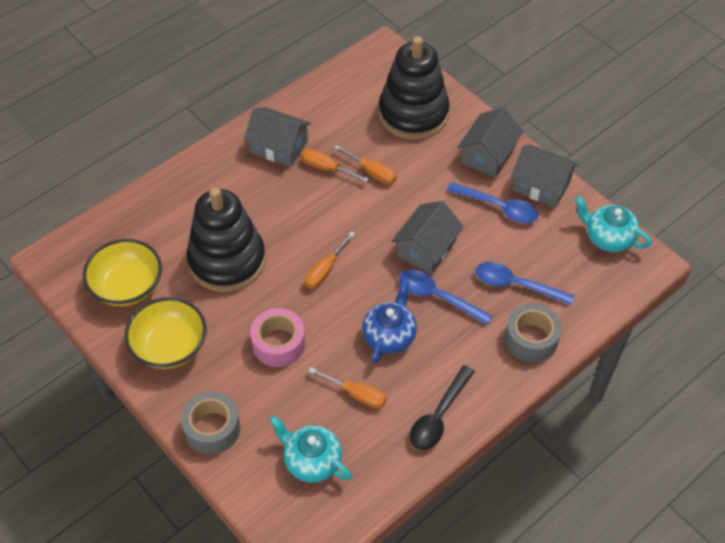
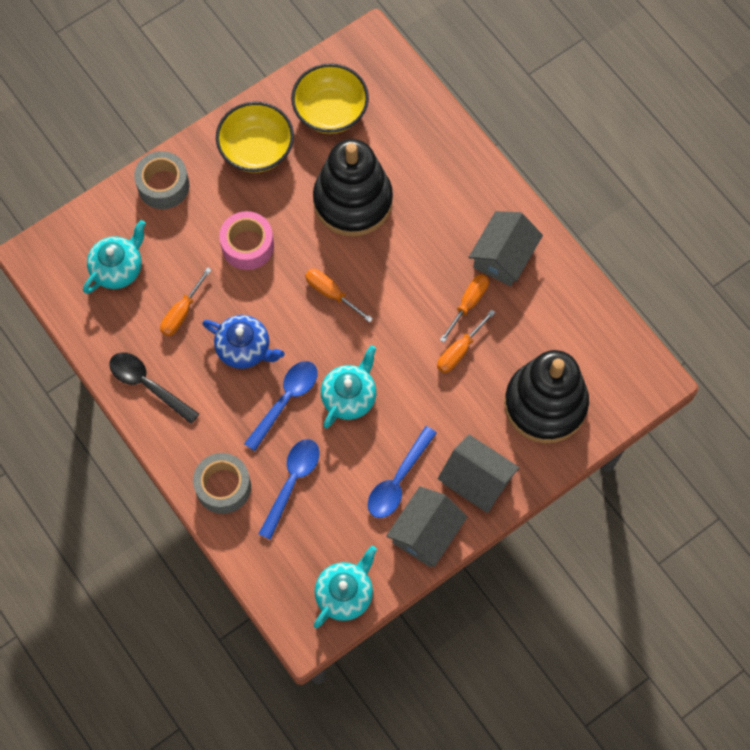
camera: 95 degrees right, 15 degrees up
(426, 248) = (349, 396): grey house -> turquoise teapot

